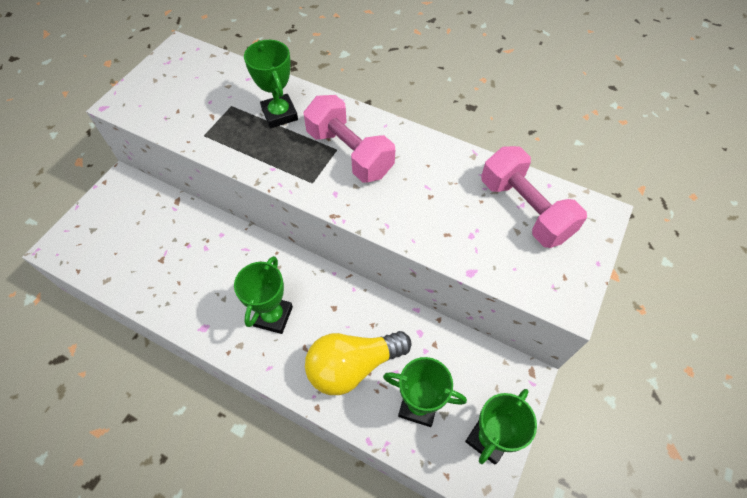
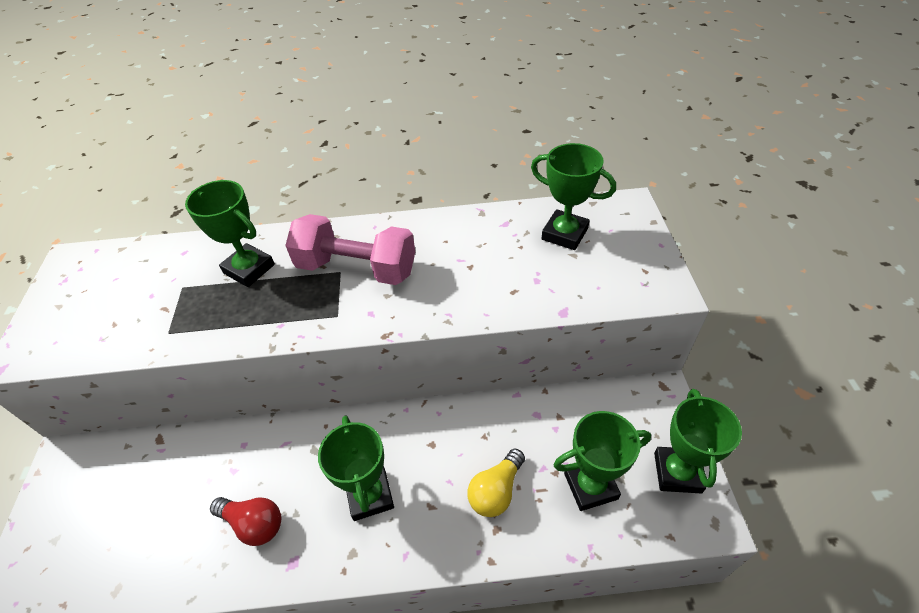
camera: 30 degrees left, 10 degrees down
(197, 289) = (254, 524): none -> red light bulb
(353, 366) = (496, 491): yellow light bulb -> yellow light bulb, size x0.59
(524, 209) = (564, 234): pink dumbbell -> green trophy

